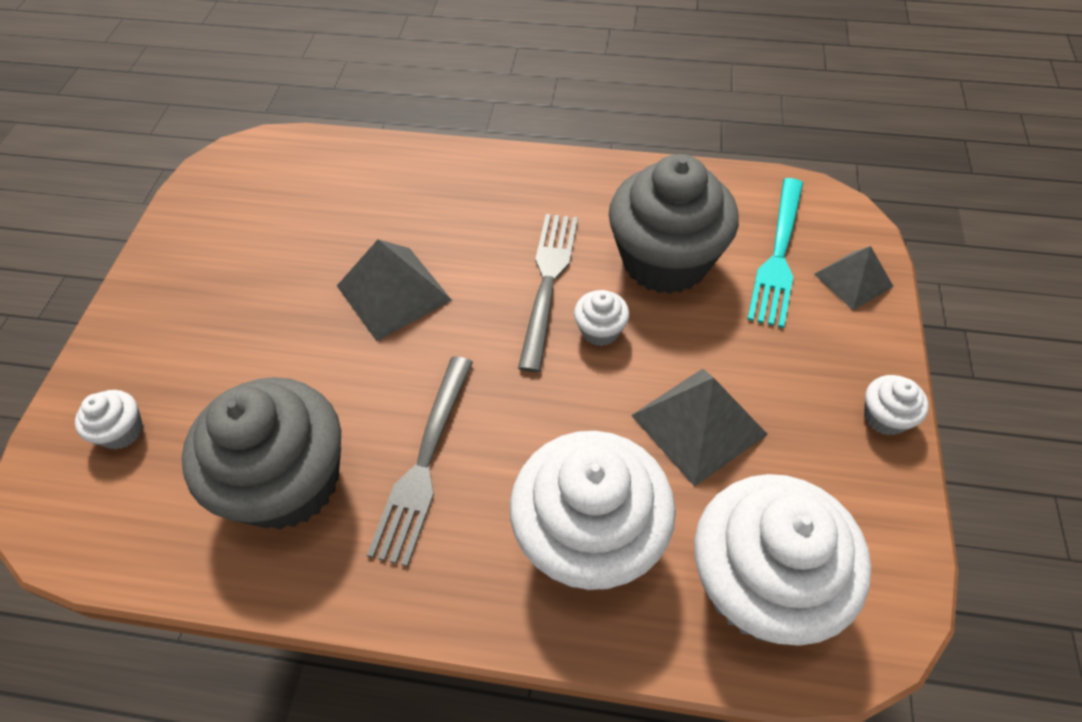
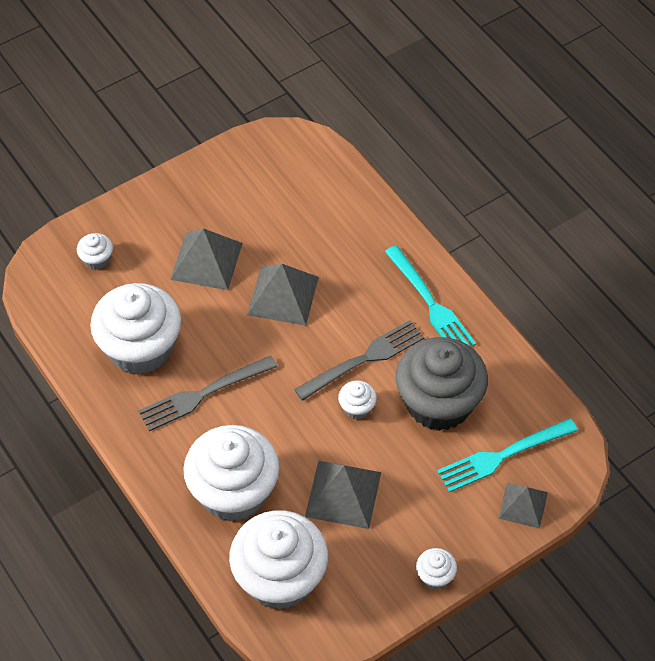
camera: 45 degrees right, 0 degrees up
(267, 326) = (206, 261): none -> grey pyramid
(288, 481) = (140, 348): grey cupcake -> white cupcake
(545, 188) = (431, 304): none -> turquoise fork

